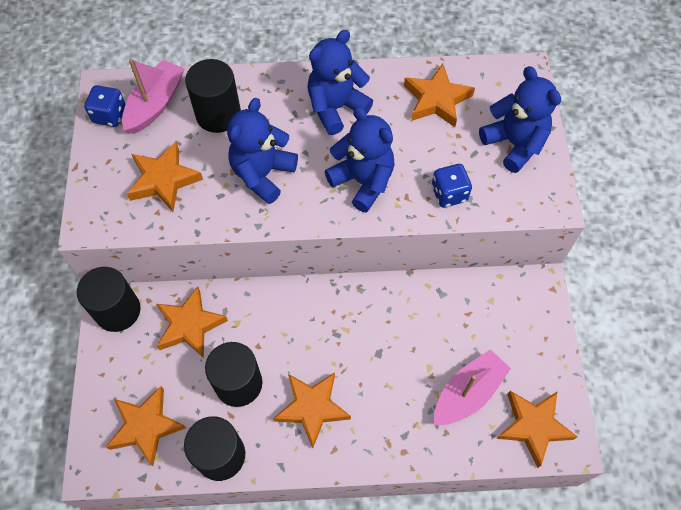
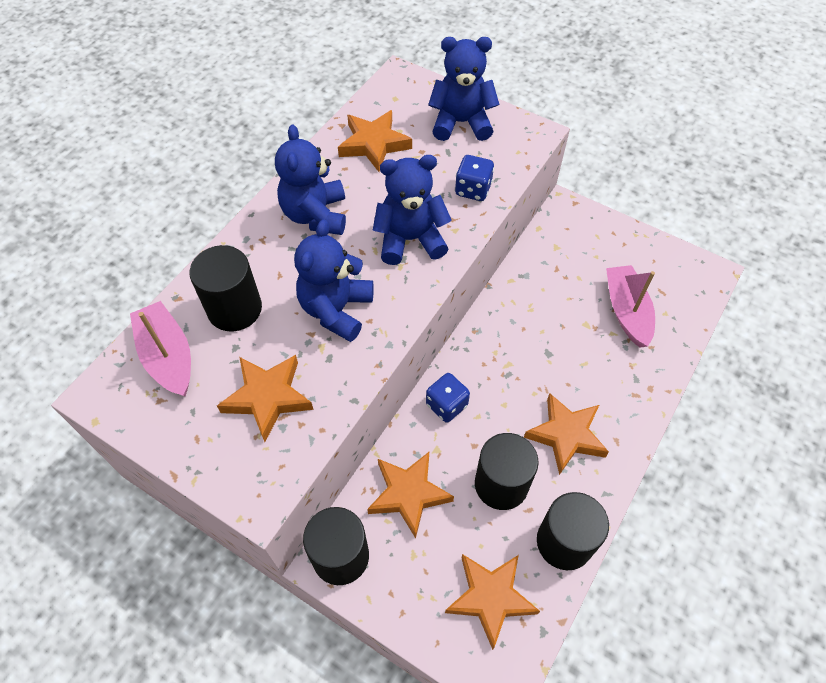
camera: 55 degrees left, 5 degrees down
(110, 115) = (140, 406): blue dice -> blue dice (446, 405)
(263, 174) = (336, 310): blue teddy bear -> blue teddy bear turned 45 degrees clockwise
(533, 426) = (682, 286): orange star -> none

